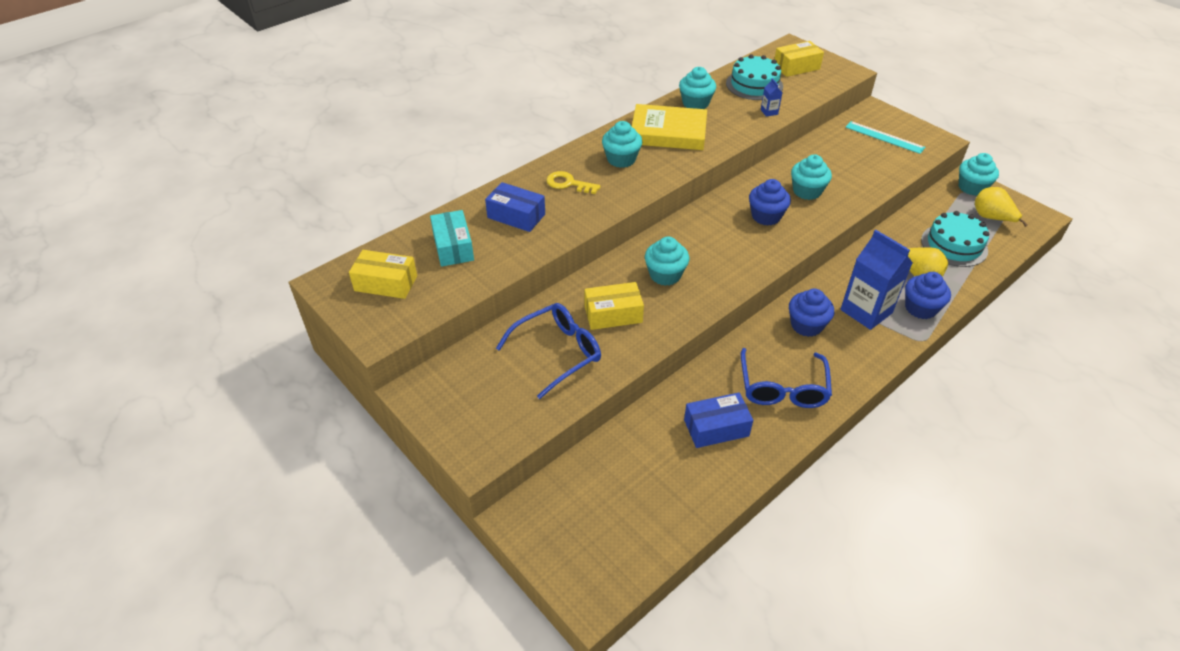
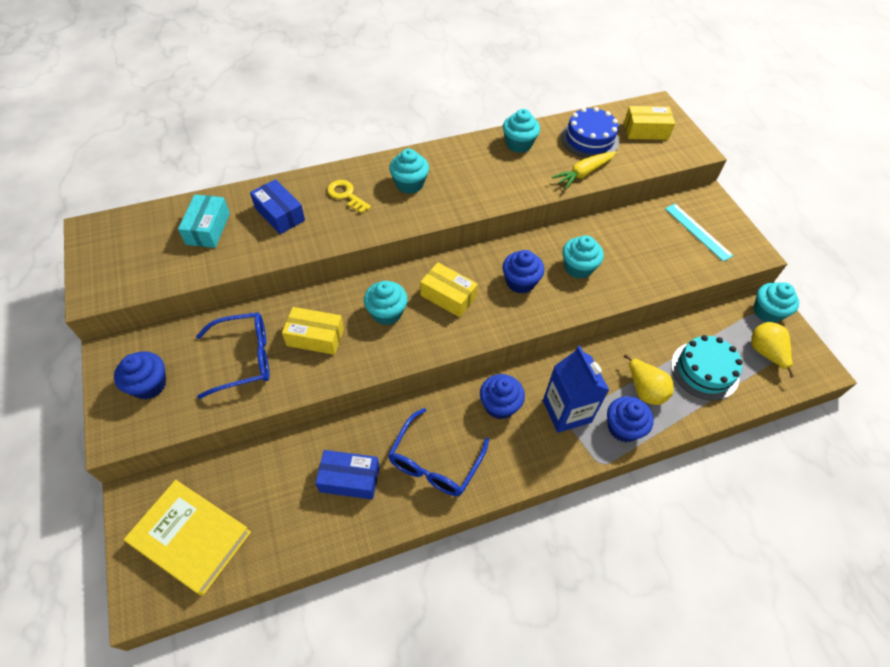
camera: 20 degrees right, 10 degrees up
(386, 283) = (132, 246): yellow box -> yellow box (448, 296)
(478, 405) = (149, 385): none -> blue cupcake
(668, 132) = (472, 168): yellow book -> yellow book (191, 538)
(754, 85) = (589, 139): turquoise cake -> blue cake
(769, 112) = (583, 173): blue carton -> yellow carrot

